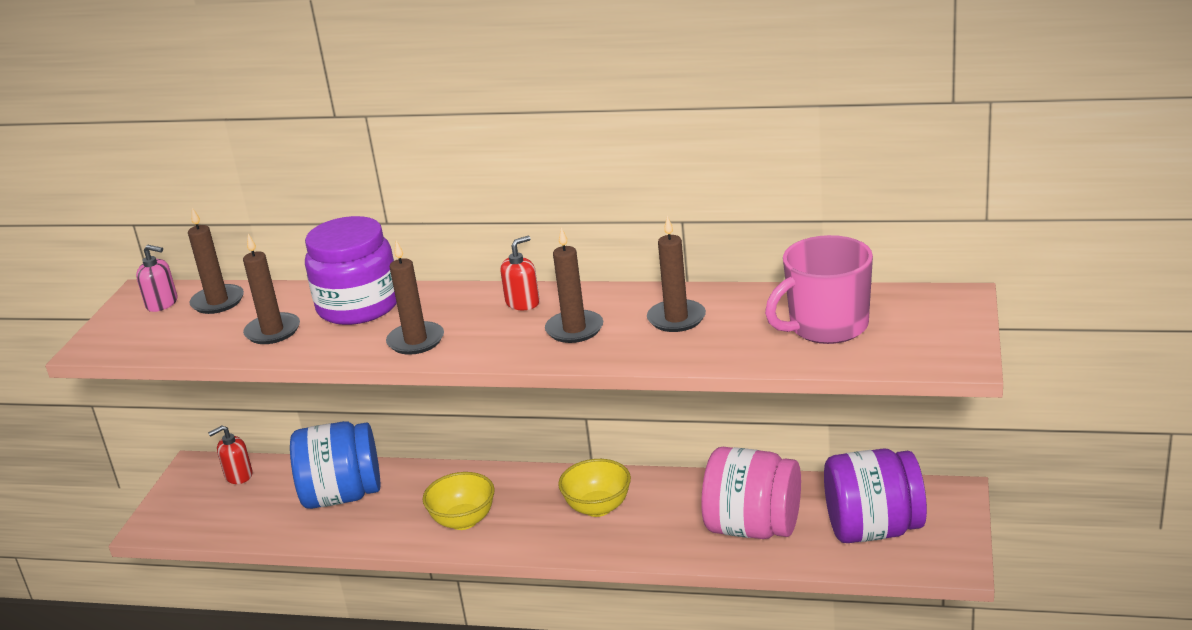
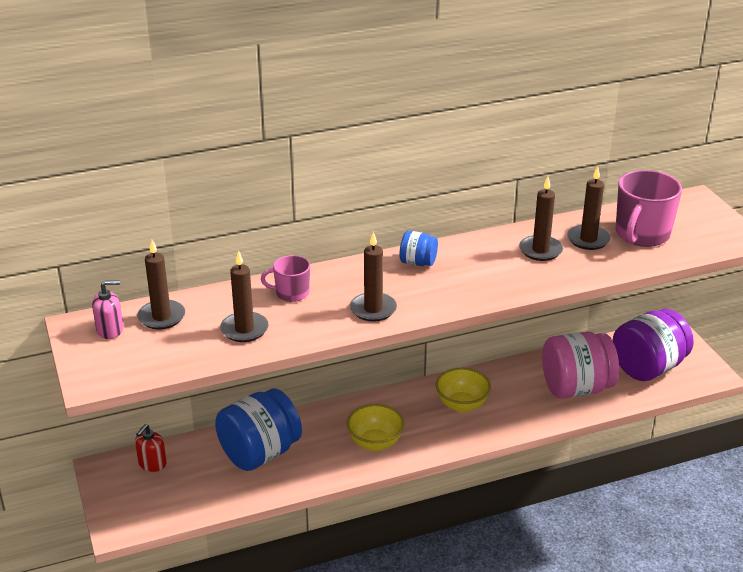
camera: 35 degrees left, 5 degrees up
(359, 306) = (291, 293): purple jar -> pink mug
(523, 302) = (418, 262): red soap dispenser -> blue jar
(574, 329) = (480, 273): brown candle -> brown candle (588, 239)

